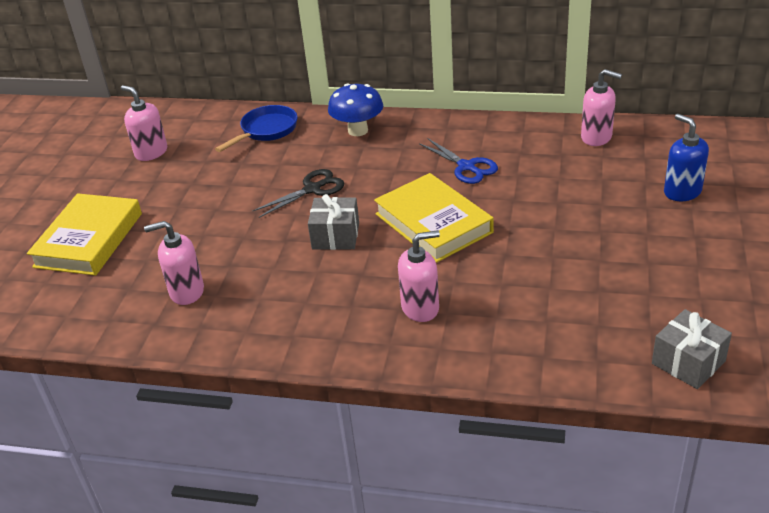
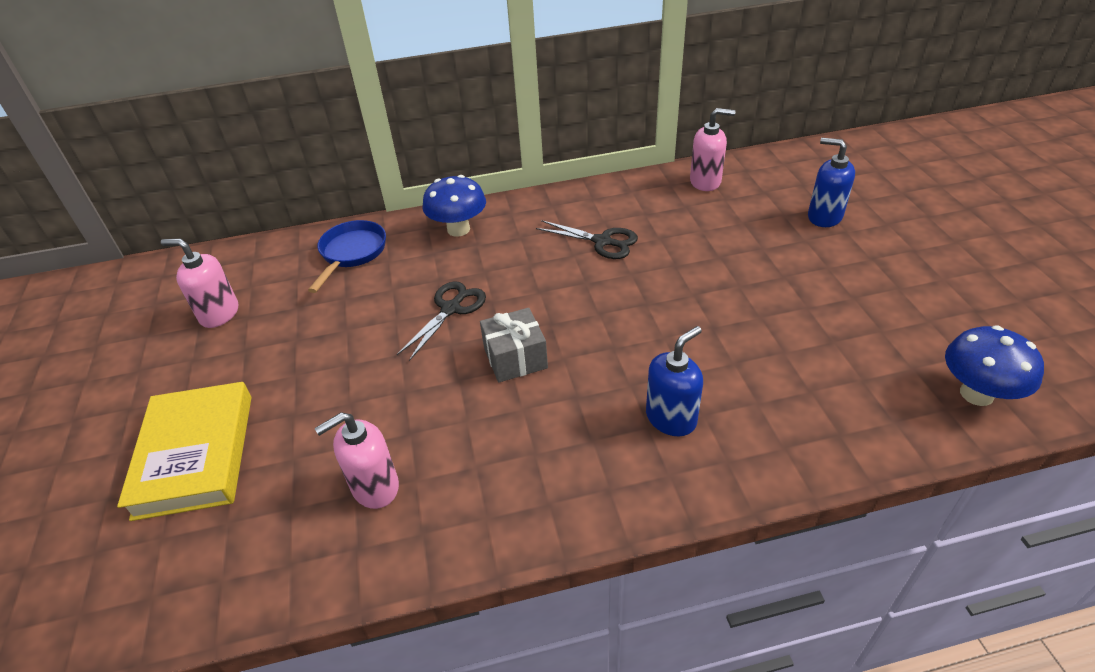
camera: 25 degrees left, 5 degrees up
(420, 308) = (671, 418): pink soap dispenser -> blue soap dispenser
(433, 223) = (613, 313): yellow book -> none
(467, 167) = (603, 242): blue scissors -> black scissors
(688, 362) = (976, 394): grey gift -> blue mushroom

